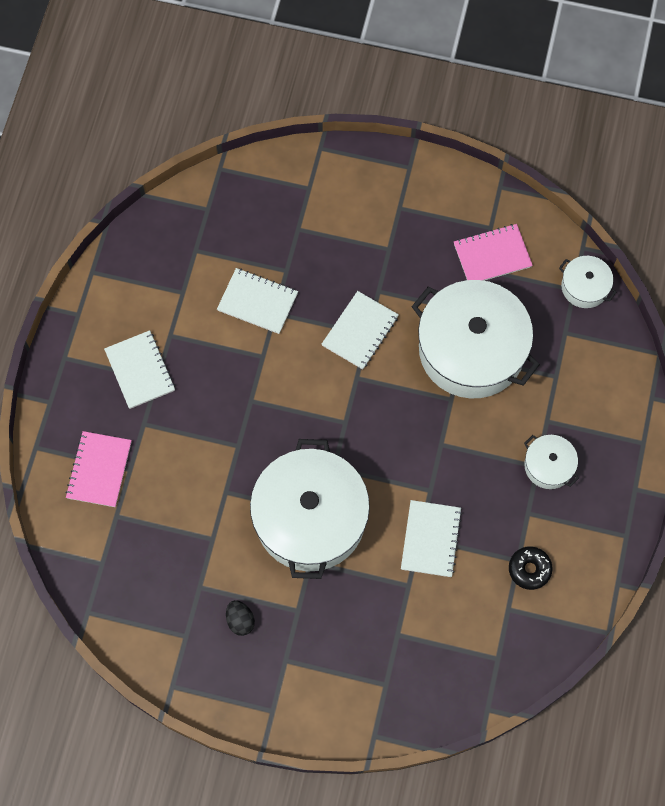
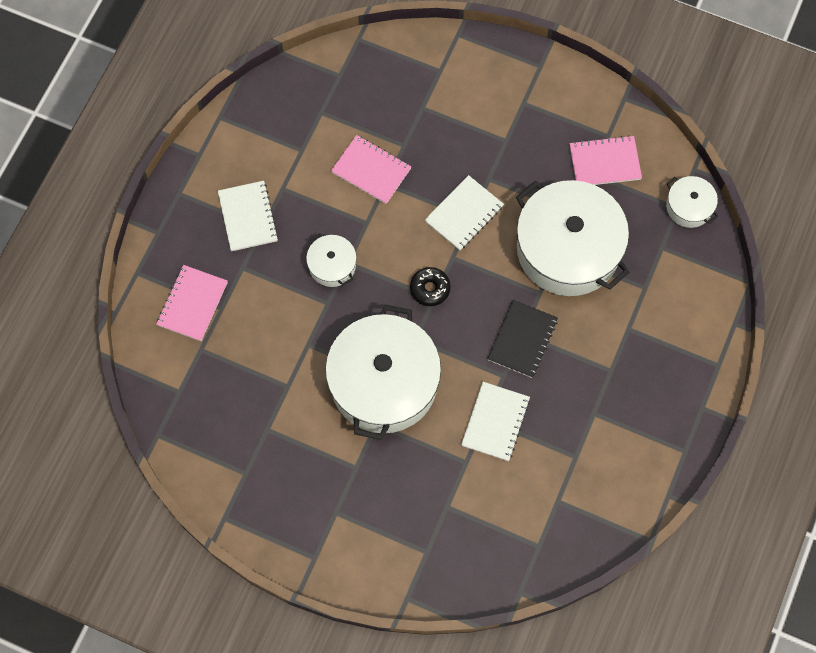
camera: 10 degrees right, 0 degrees up
(240, 620) = (299, 467): black egg -> none
(257, 302) = (371, 170): white notebook -> pink notebook
(442, 450) = (522, 339): none -> black notebook
(529, 569) = (585, 467): black donut -> black donut (430, 289)
(548, 466) = (622, 371): white pot -> white pot (332, 265)

